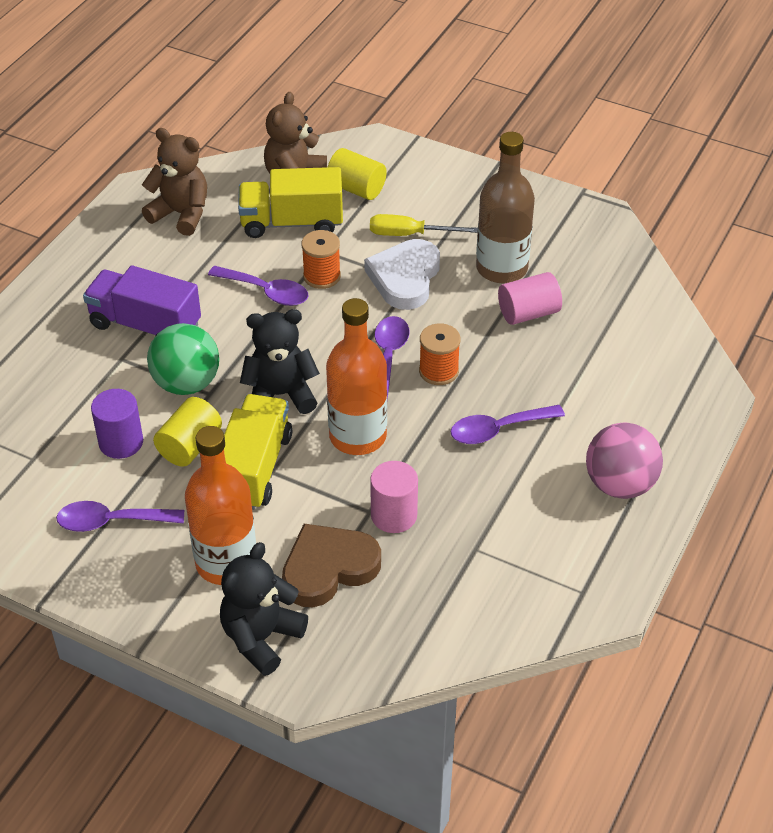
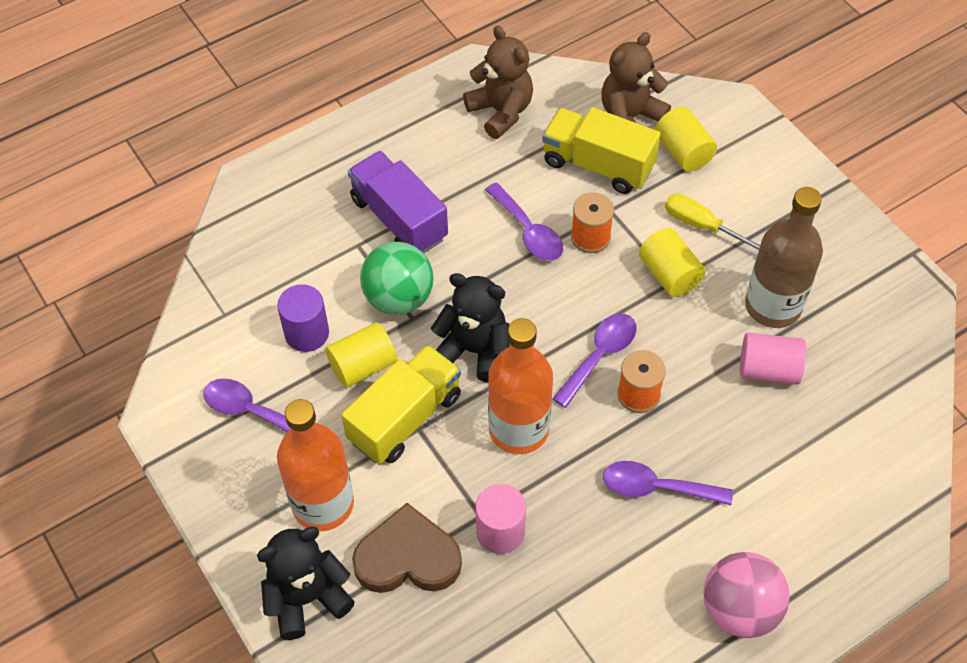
camera: 30 degrees right, 10 degrees up
(405, 278) = (669, 274): white heart -> yellow cylinder

